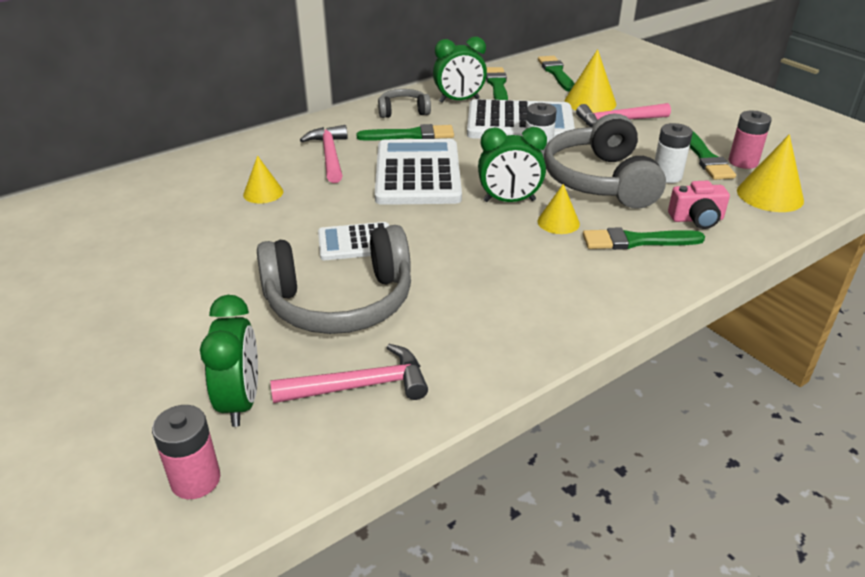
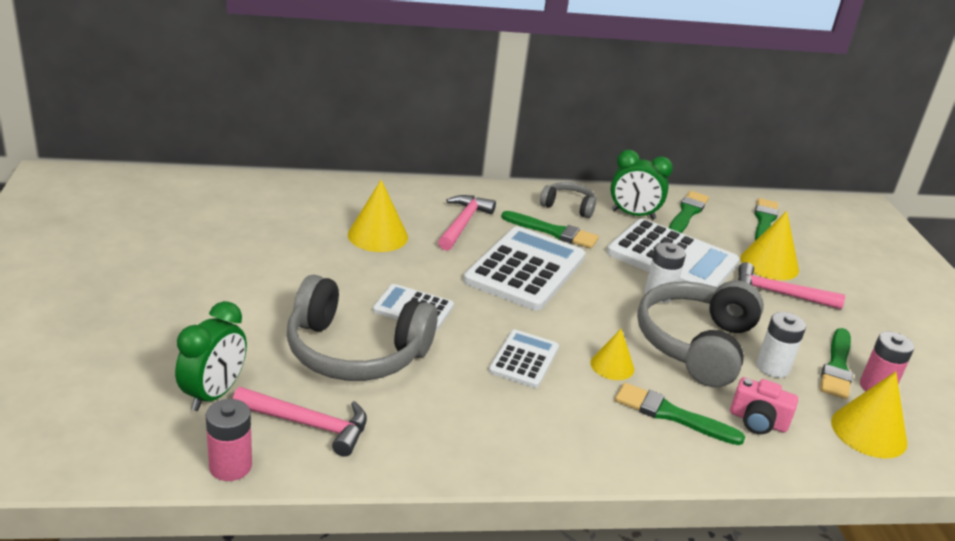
camera: 25 degrees right, 5 degrees down
(195, 480) = (136, 434): pink battery -> pink battery (230, 466)
(263, 193) = (377, 236): yellow cone -> yellow cone, size x1.59
(488, 246) = (524, 359): none -> white calculator
(509, 201) = (585, 327): green clock -> none

